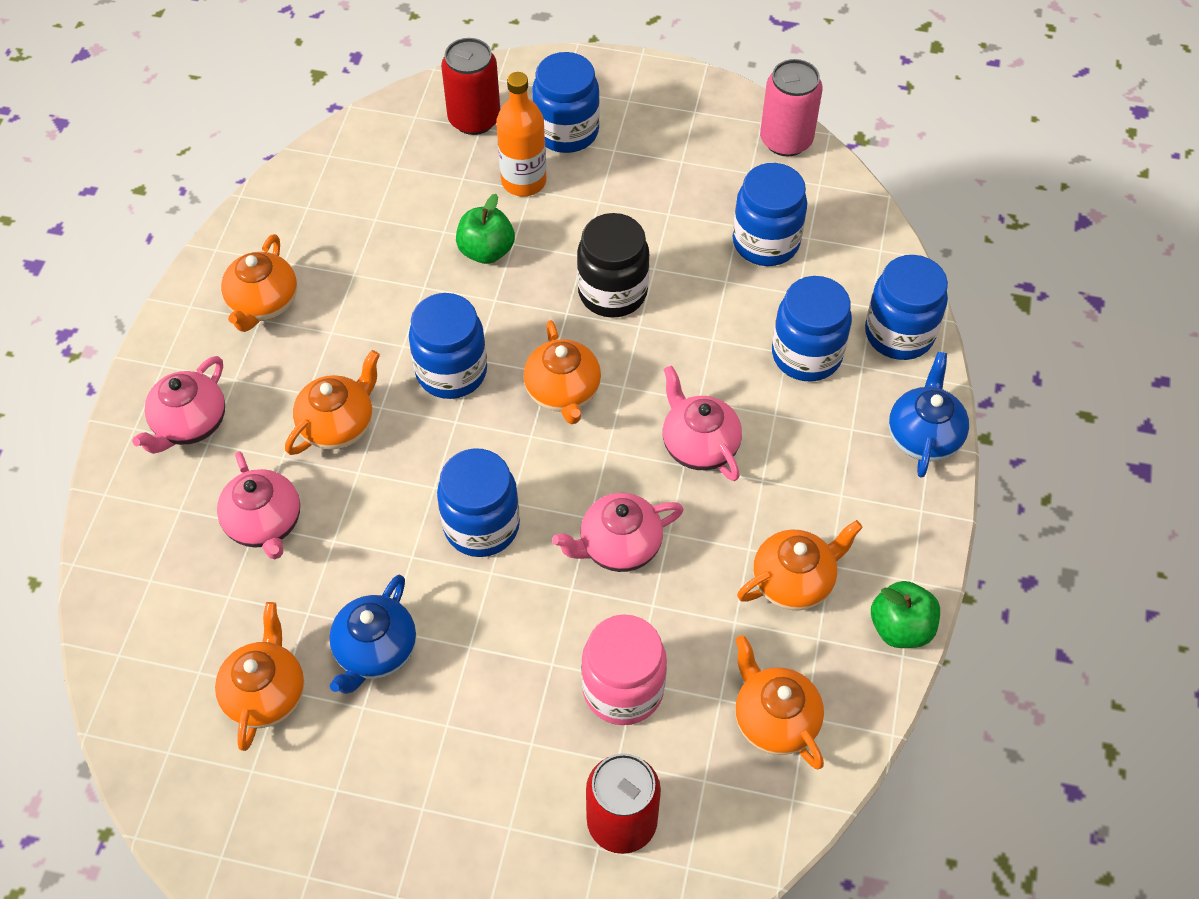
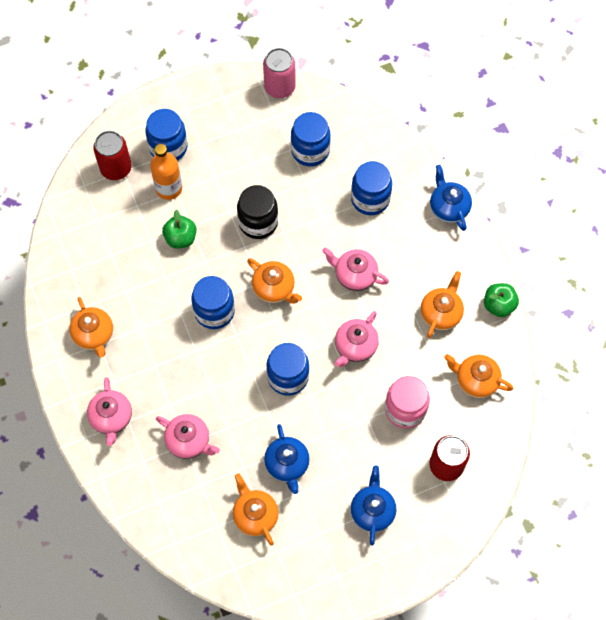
camera: 35 degrees left, 10 degrees up
(338, 425) = (183, 372): orange teapot -> none
(446, 811) = (372, 510): none -> blue teapot
(899, 334) = (403, 162): blue jar -> none

